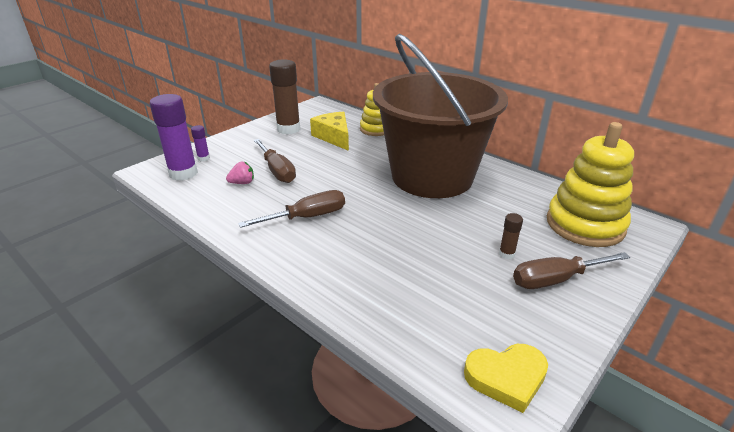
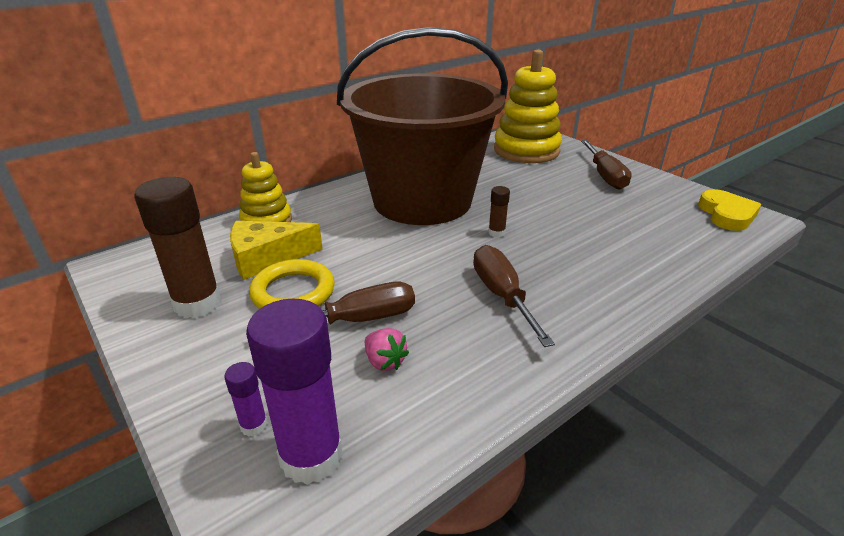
camera: 80 degrees left, 0 degrees up
(242, 183) = (384, 361): pink strawberry -> pink strawberry turned 150 degrees clockwise
(301, 150) = (293, 292): none -> yellow ring
(506, 254) = (572, 188): brown glue stick -> brown glue stick (496, 233)

